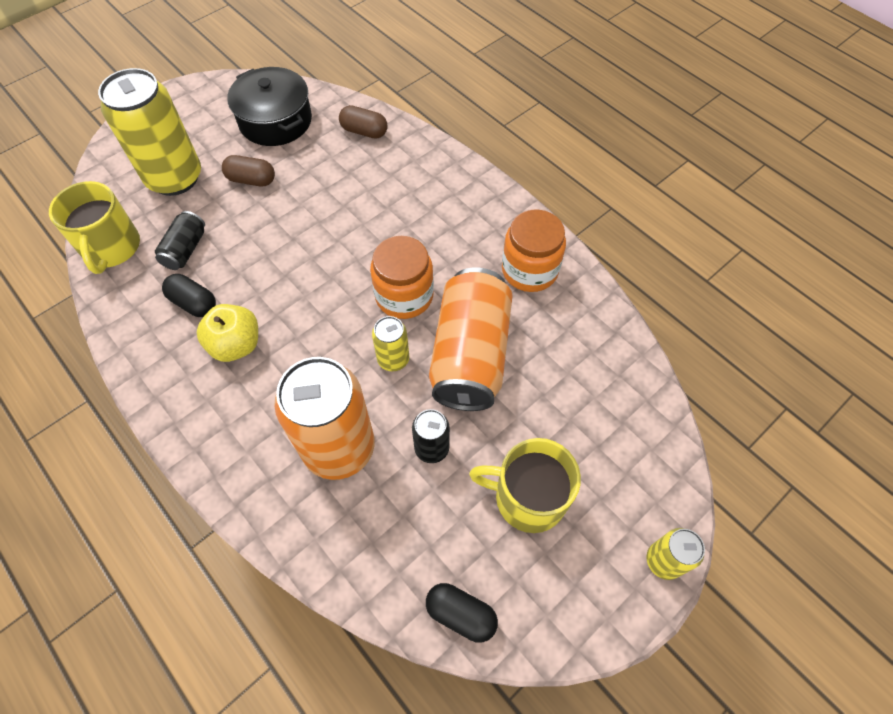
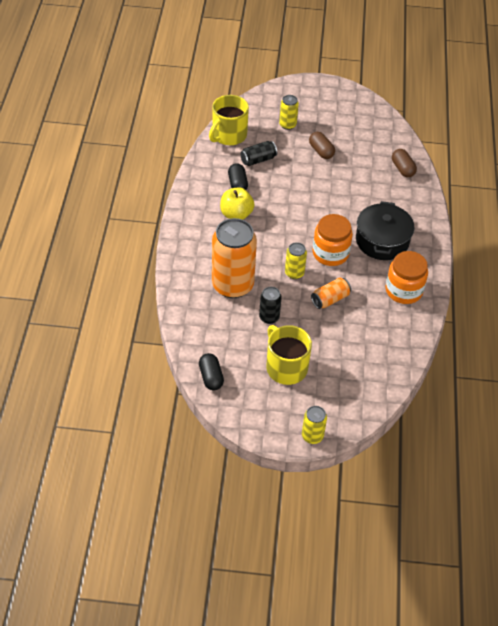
camera: 45 degrees right, 10 degrees down
(175, 178) = (287, 125): yellow can -> yellow can, size x0.48
(275, 121) = (364, 132): black pot -> black pot (382, 240)
(470, 354) = (330, 299): orange can -> orange can, size x0.48

